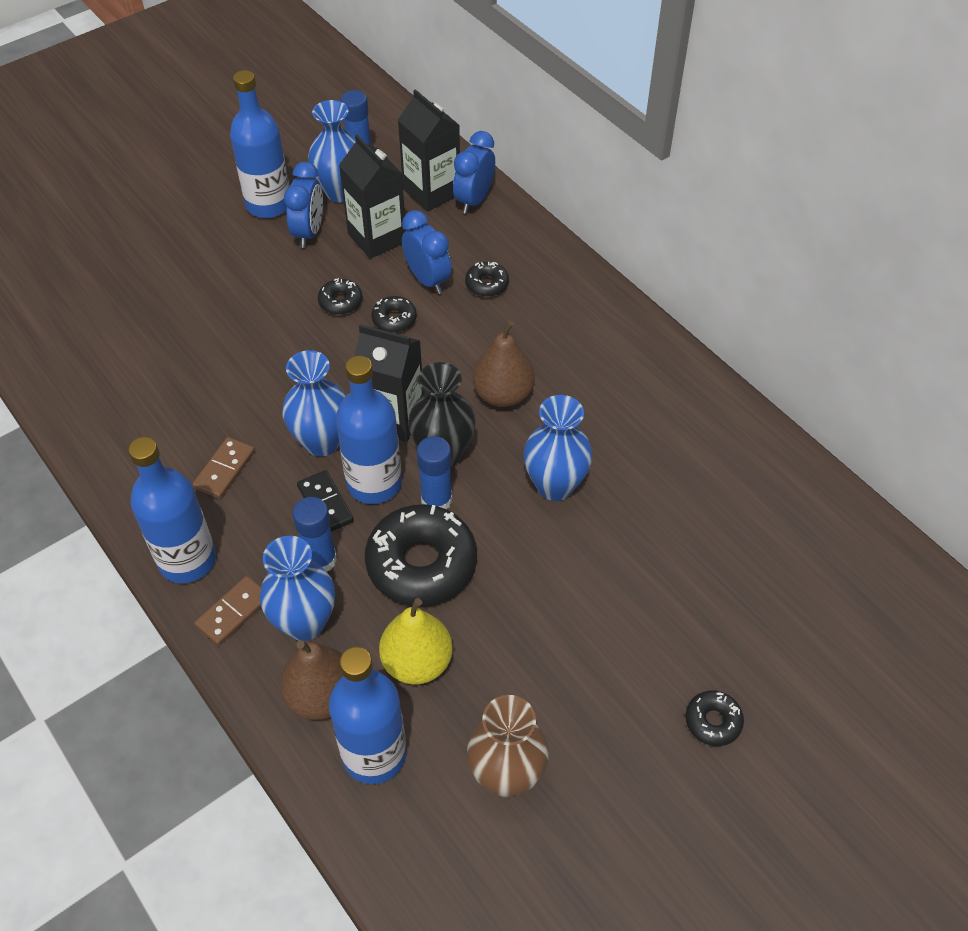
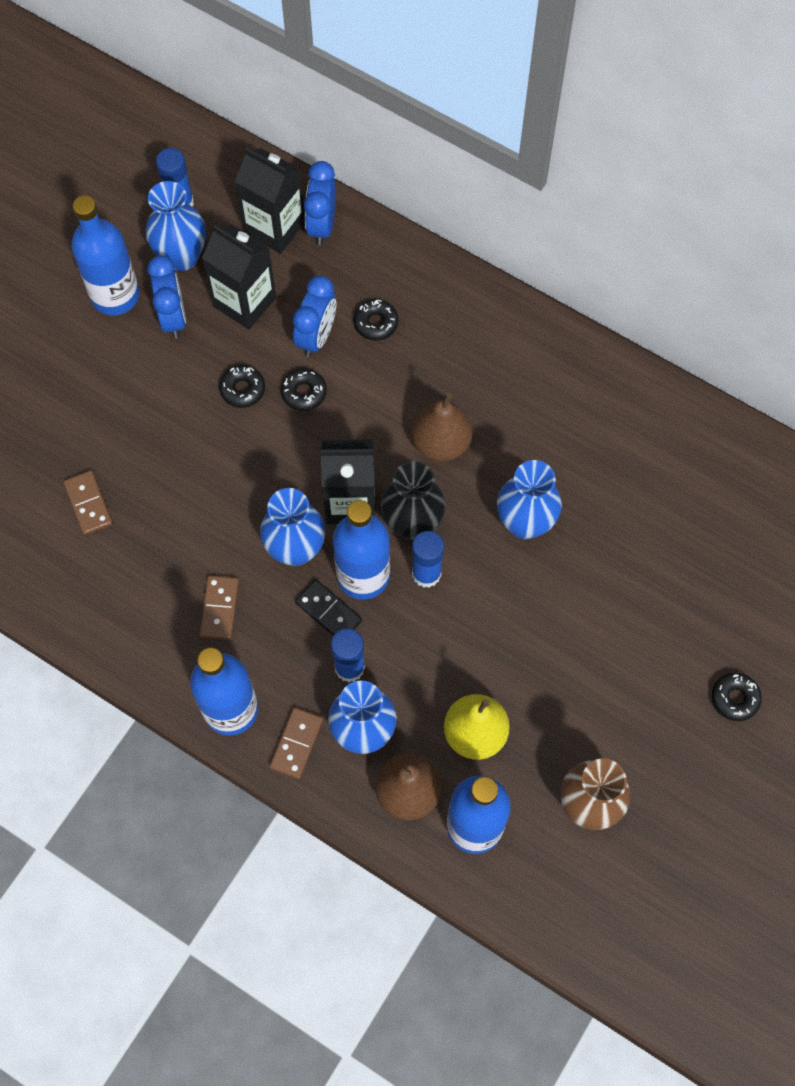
camera: 20 degrees left, 15 degrees up
(156, 350) = (88, 504): none -> brown domino
(421, 563) = (439, 640): black donut -> none
(427, 280) = (316, 336): blue clock -> blue clock turned 75 degrees clockwise

